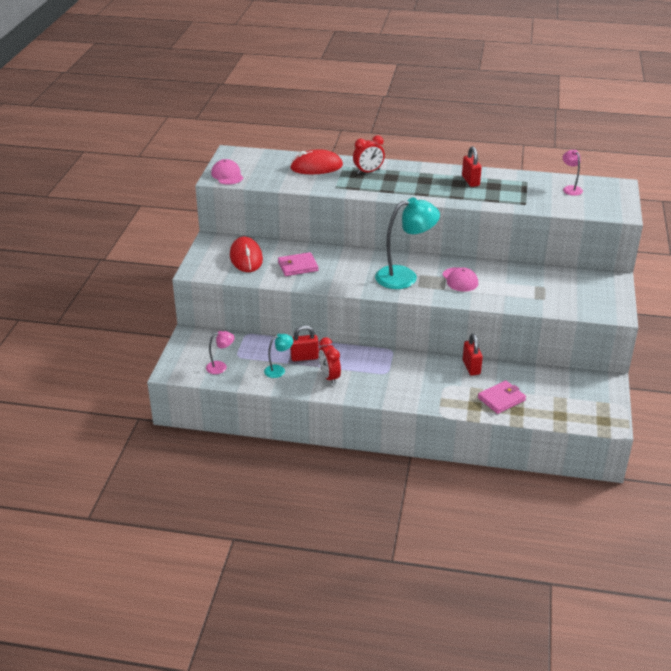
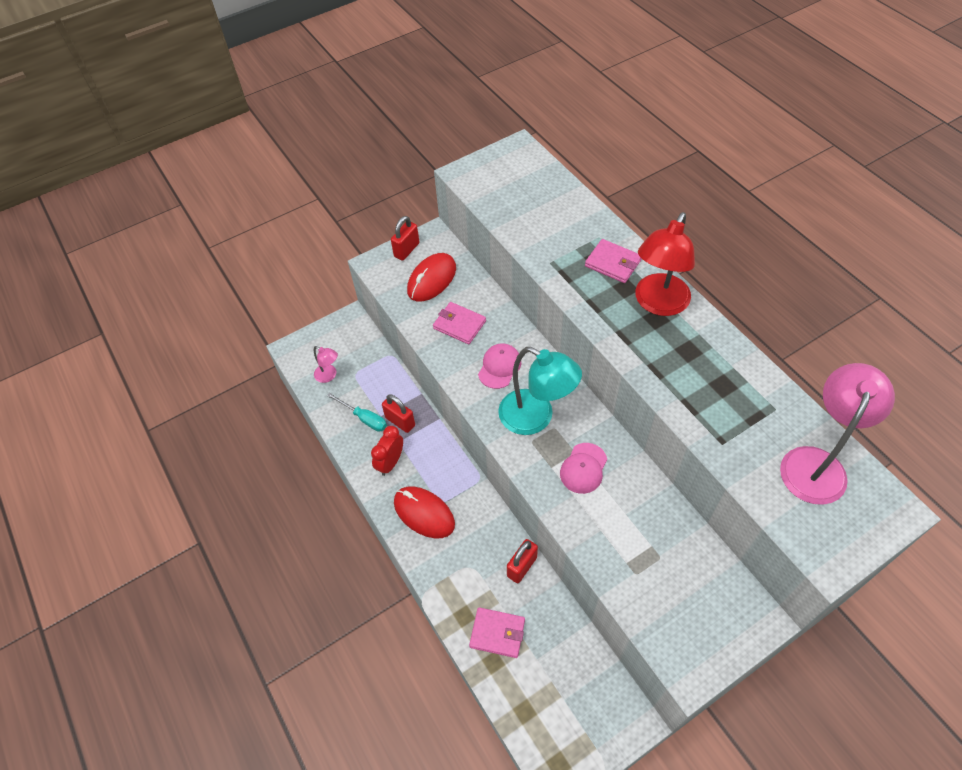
camera: 50 degrees right, 20 degrees up
(227, 175) = (475, 176): pink cap -> pink cap (499, 367)
(279, 370) = (364, 418): turquoise lamp -> turquoise screwdriver
(316, 167) = (570, 220): red mouse -> red mouse (424, 513)
(368, 172) = (612, 263): red clock -> pink wallet
(416, 175) = (658, 304): none -> red lamp
(470, 181) = (706, 357): red padlock -> red padlock (406, 250)
(570, 188) = (816, 463): pink lamp -> pink lamp, size x2.05

